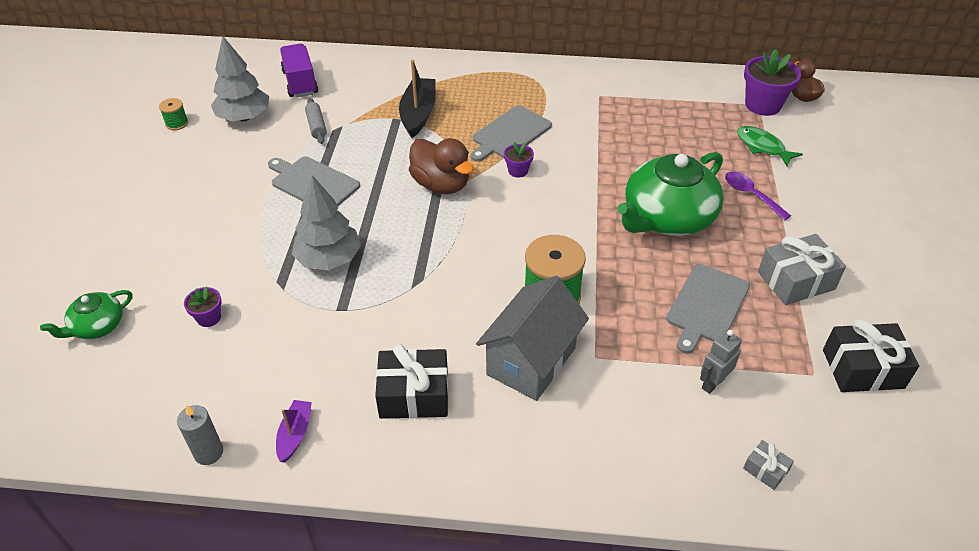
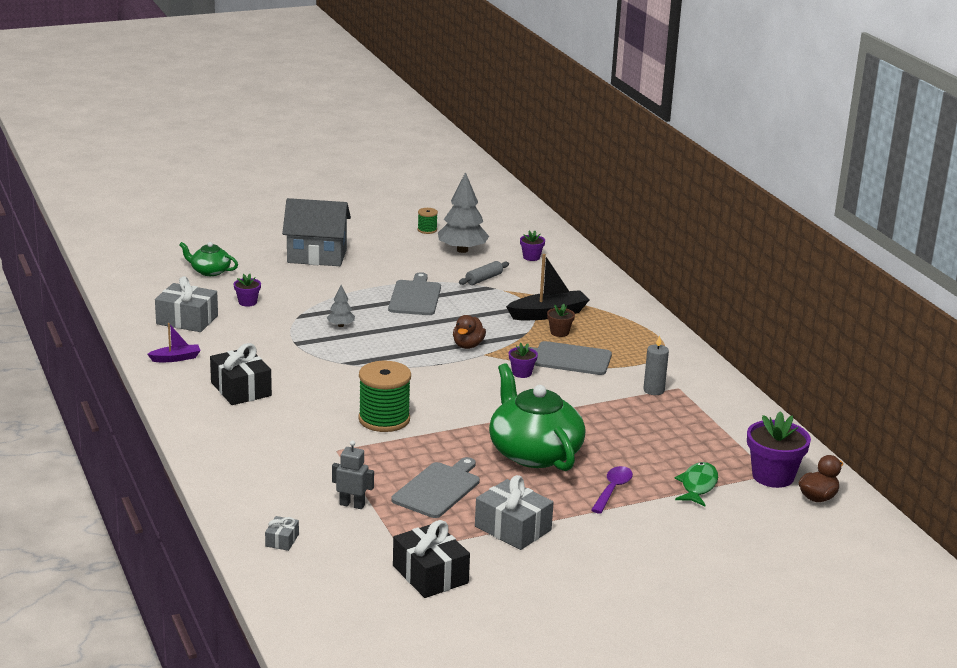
camera: 60 degrees right, 20 degrees down
(204, 390) = (187, 320): none -> grey gift
(208, 452) = (141, 336): grey candle -> grey candle (654, 390)
(300, 82) = (531, 257): purple truck -> purple flower pot
(329, 259) = (341, 325): grey tree -> grey tree, size x0.50
(441, 185) = (468, 345): brown duck -> brown duck, size x0.64
(458, 121) = (559, 332): none -> brown flower pot
(531, 361) = (309, 425): grey house -> grey house (317, 256)
(667, 217) = (534, 452): green teapot -> green teapot turned 45 degrees clockwise
(706, 306) = (438, 489): grey cutting board -> grey cutting board turned 120 degrees clockwise

